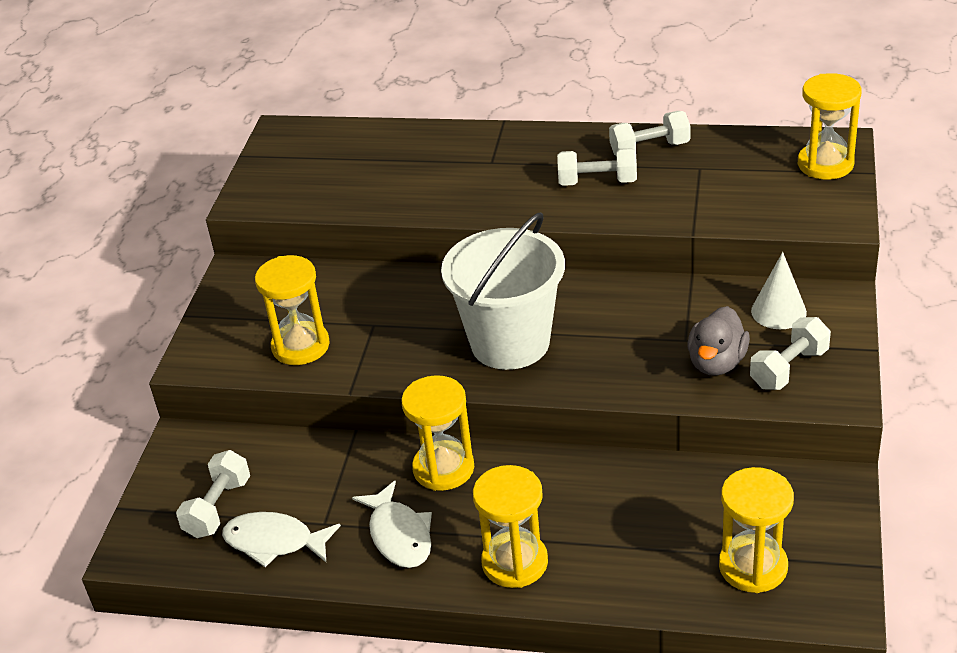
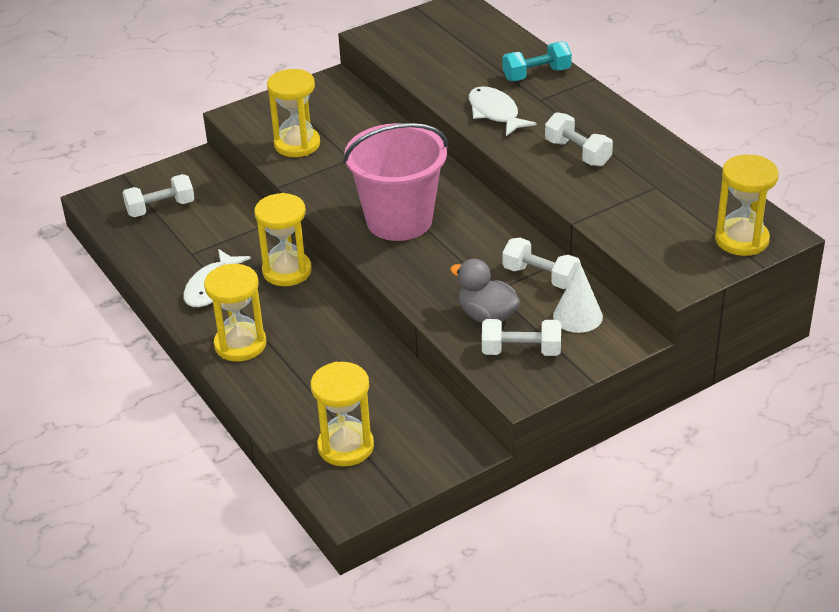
camera: 45 degrees right, 0 degrees up
(274, 542) = (157, 244): white fish -> white fish (495, 113)
(452, 145) = (536, 74): none -> turquoise dumbbell
(510, 343) = (399, 220): white bucket -> pink bucket
(649, 149) = (648, 154): white dumbbell -> white dumbbell (540, 276)
(716, 363) = (487, 316): grey duck -> grey duck turned 60 degrees clockwise

